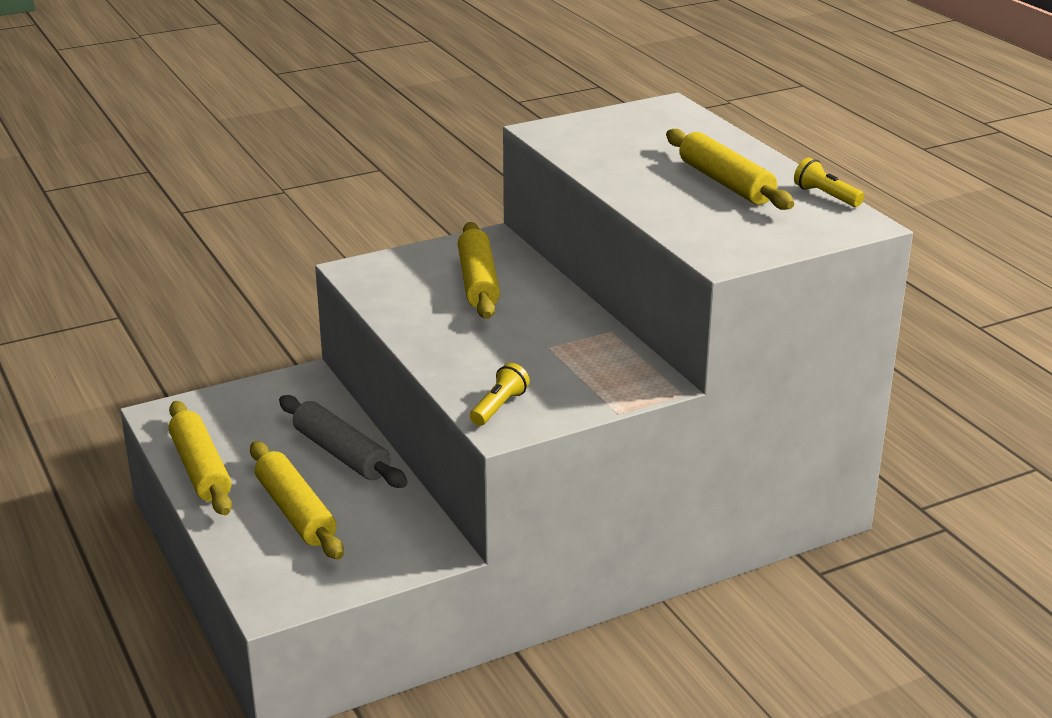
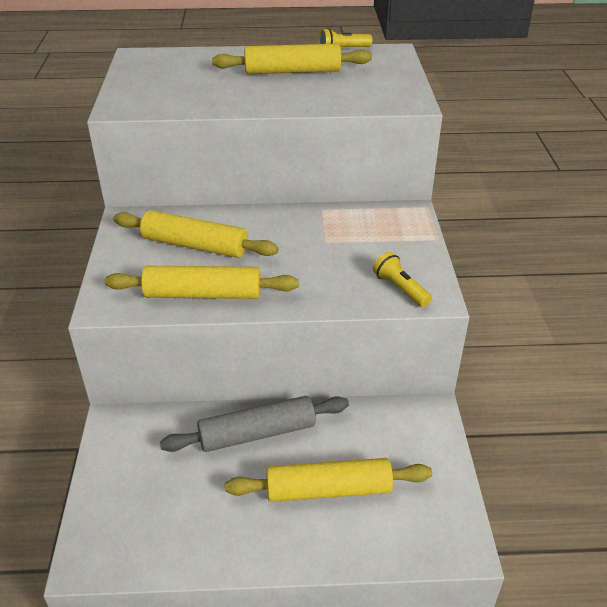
camera: 65 degrees left, 10 degrees up
(200, 469) = (215, 546): yellow rolling pin -> yellow rolling pin (203, 294)

